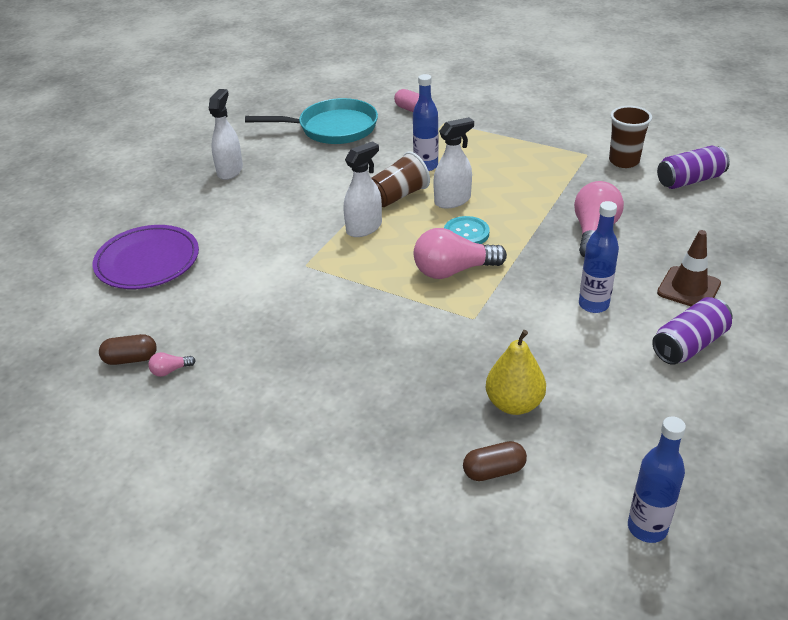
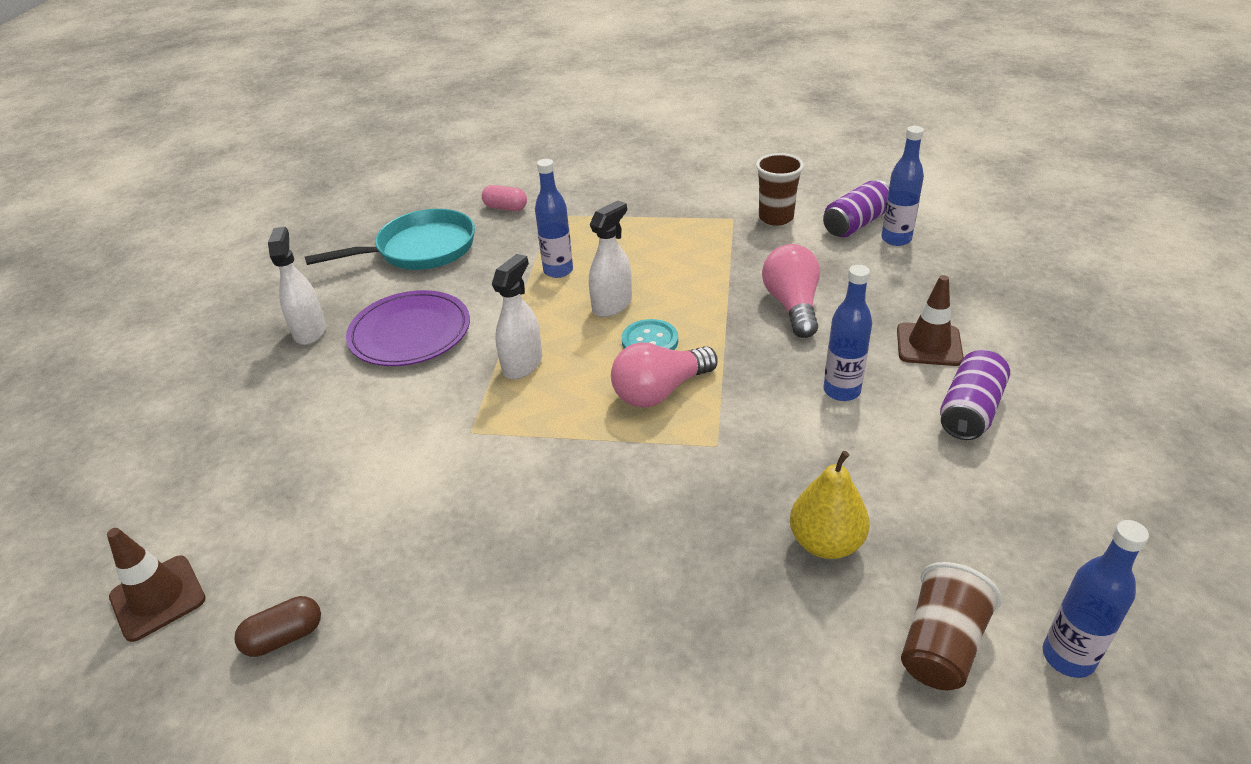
camera: 20 degrees left, 0 degrees up
(68, 315) = (158, 598): none -> brown traffic cone
(147, 261) = (247, 483): purple plate -> purple plate (410, 333)
(170, 370) = (352, 636): pink light bulb -> none
(398, 196) = (544, 315): brown cup -> brown cup (941, 645)
(494, 471) = (853, 642): brown capsule -> none
(717, 200) = (896, 239): none -> blue bottle

